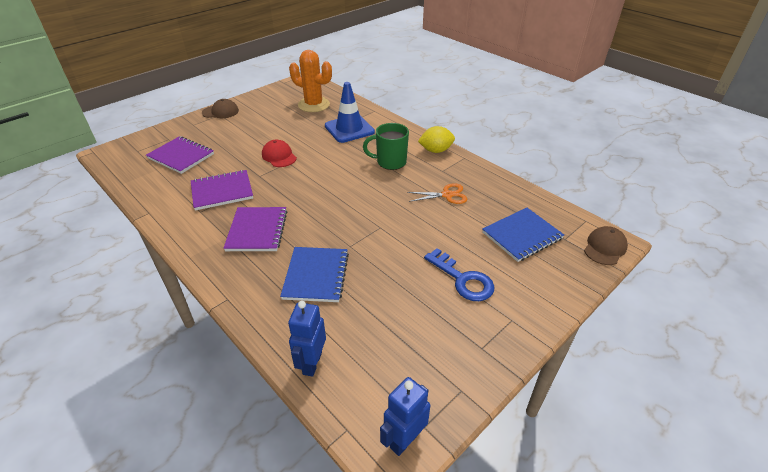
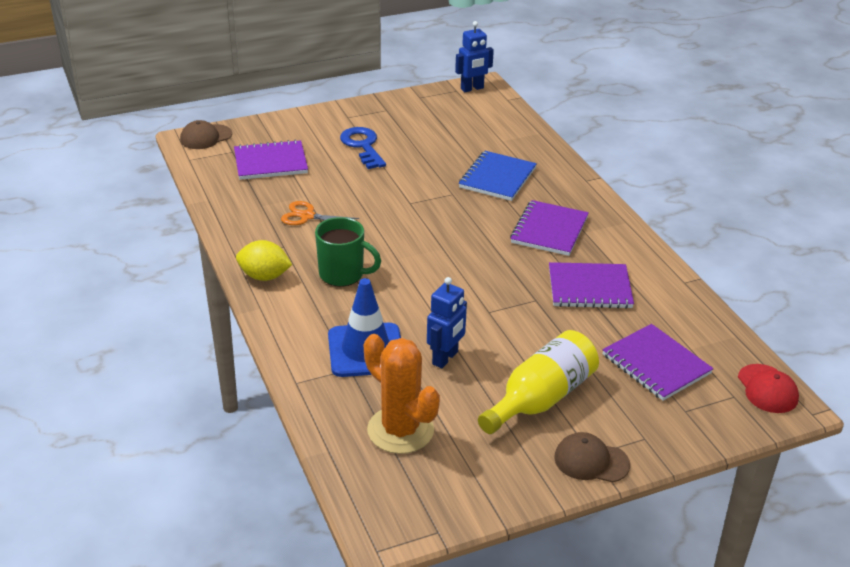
camera: 160 degrees left, 5 degrees down
(248, 128) = (541, 398): none -> yellow bottle
(279, 156) = (500, 325): red cap -> red cap (767, 389)
(312, 363) = (520, 129): blue robot -> blue robot (445, 358)
(522, 235) = (270, 162): blue notebook -> purple notebook

